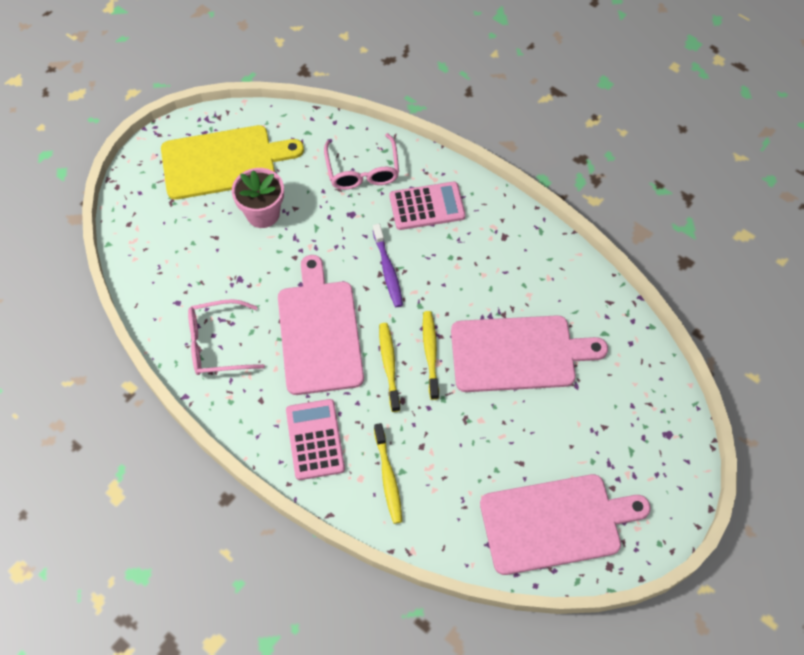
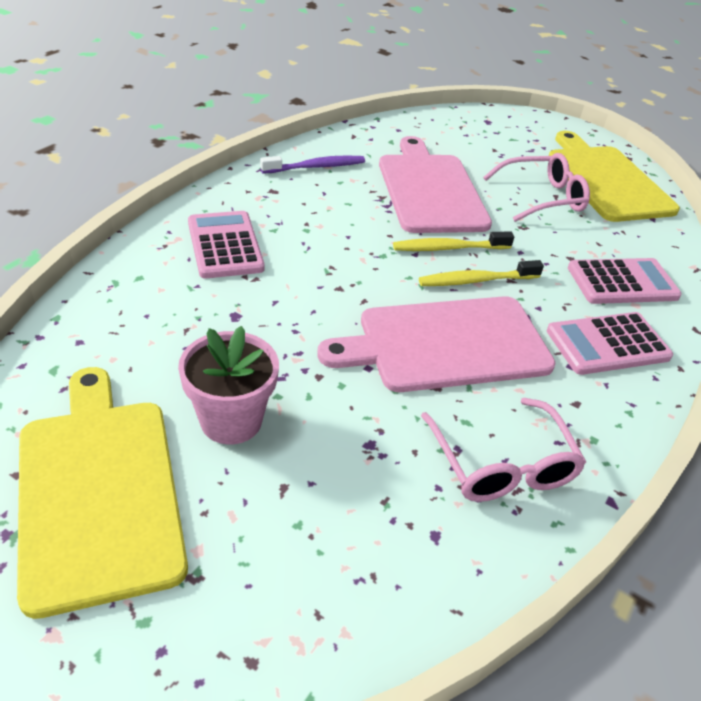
camera: 100 degrees left, 20 degrees down
(362, 171) = (153, 304): pink glasses -> pink glasses (542, 197)
(388, 270) = (332, 280): purple toothbrush -> purple toothbrush (316, 167)
(388, 477) = (622, 282): yellow toothbrush -> pink calculator
(556, 523) = (606, 180): pink cutting board -> yellow cutting board

